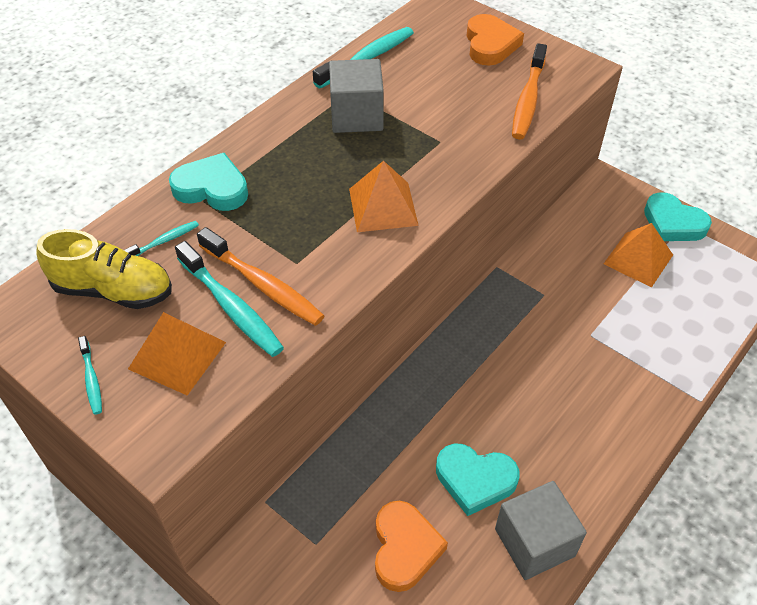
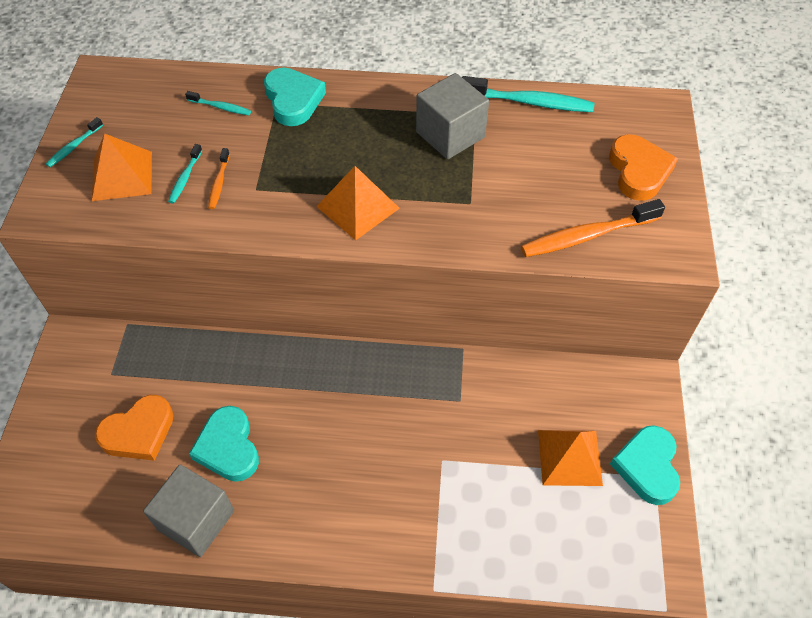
camera: 55 degrees right, 5 degrees up
(113, 290) = (156, 110): yellow shoe -> none
(231, 307) = (185, 178): turquoise toothbrush -> turquoise toothbrush, size x0.51
(263, 285) = (219, 183): orange toothbrush -> orange toothbrush, size x0.51
(490, 45) = (638, 171): orange heart -> orange heart turned 60 degrees counterclockwise

